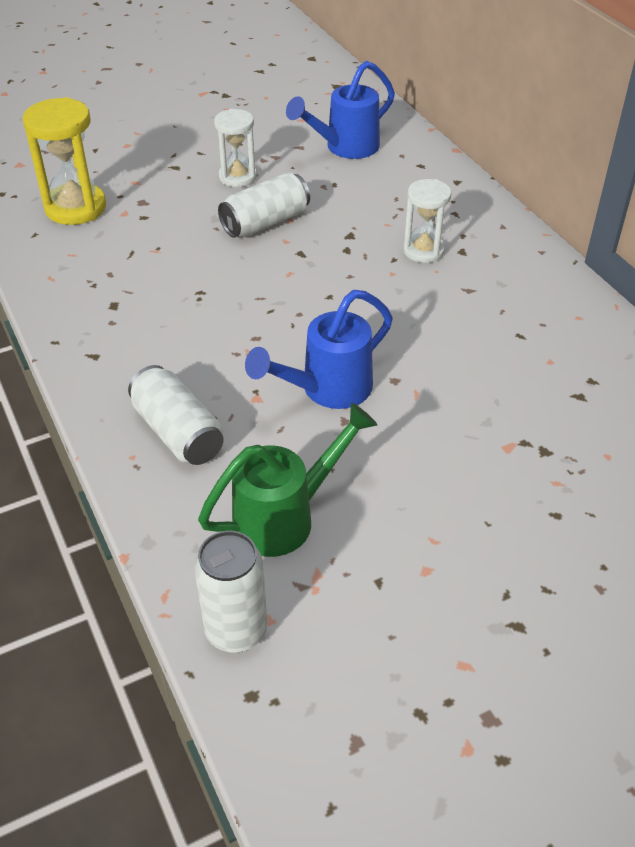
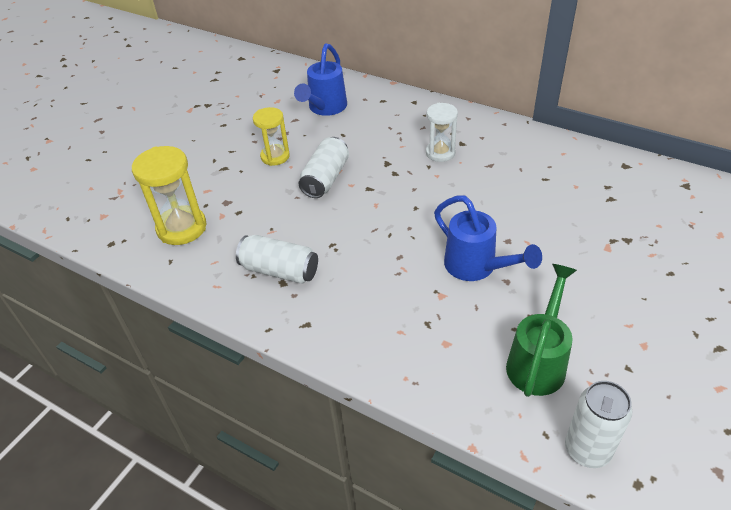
camera: 30 degrees left, 0 degrees up
(178, 432) = (417, 345): white can -> white can (279, 270)
(237, 177) = (275, 156): white hourglass -> yellow hourglass
(326, 390) = (477, 267): blue watering can -> blue watering can turned 60 degrees counterclockwise

